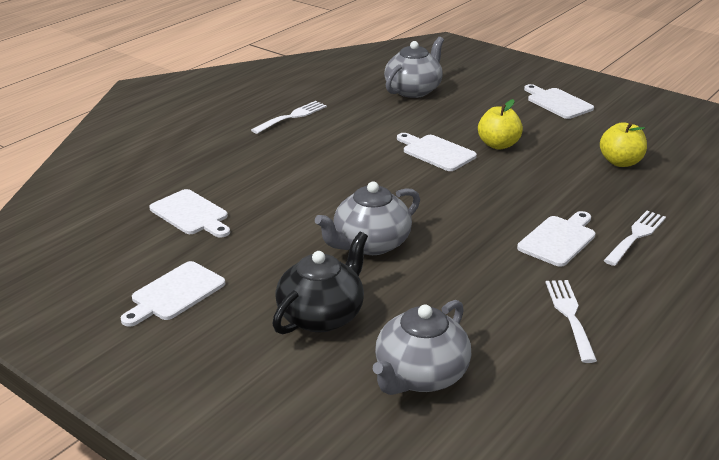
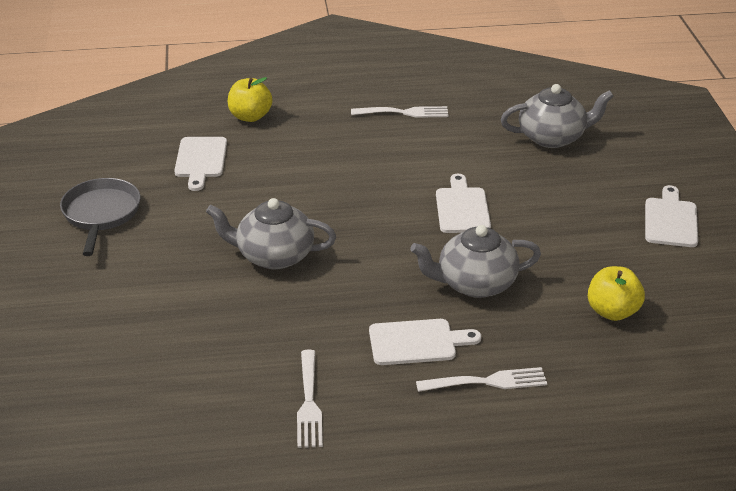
camera: 45 degrees right, 5 degrees up
(175, 293) = (101, 214): white cutting board -> grey pan
(322, 315) = (155, 287): black teapot -> none
(420, 375) = (140, 369): grey teapot -> grey teapot (475, 284)
(498, 145) = (529, 231): yellow apple -> yellow apple (250, 116)
(569, 316) = (309, 403): white fork -> white fork turned 135 degrees clockwise

